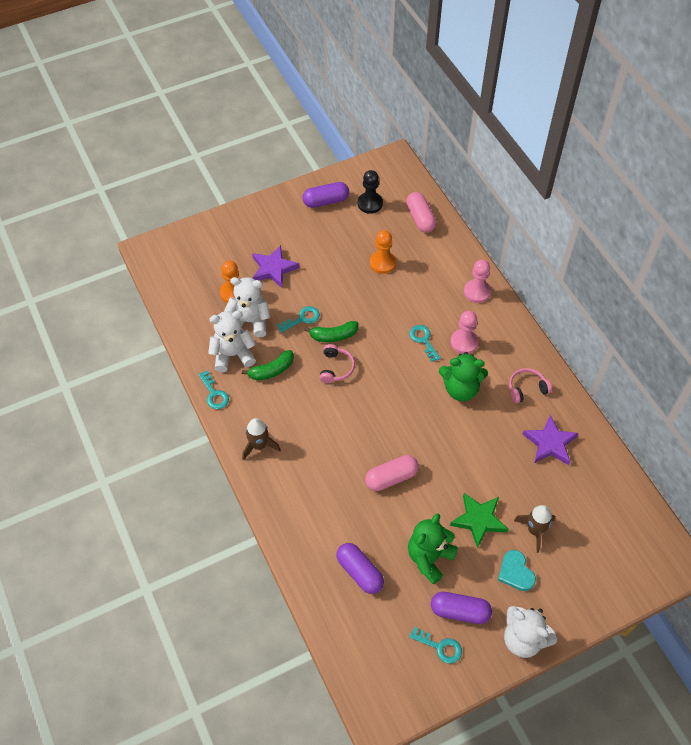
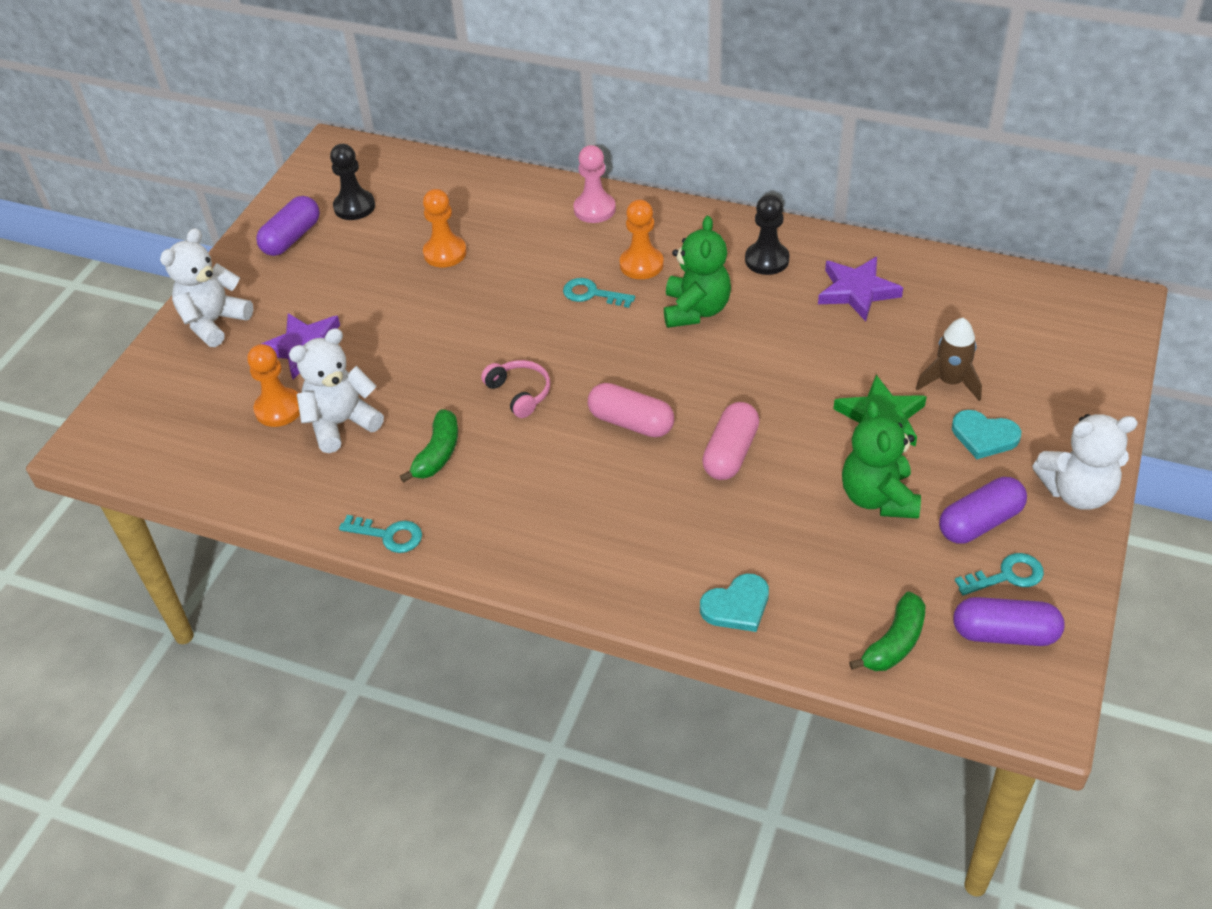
camera: 40 degrees left, 10 degrees down
(233, 355) = (362, 475): white teddy bear -> white teddy bear (214, 322)
(259, 445) = (522, 545): brown rocket -> none
(302, 319) = (411, 373): turquoise key -> none
(311, 552) = (737, 606): none -> turquoise heart
(333, 336) = (474, 363): green banana -> green banana (894, 643)
(359, 572) = (820, 578): purple capsule -> purple capsule (1004, 634)
(420, 218) = (437, 183): pink capsule -> pink capsule (631, 422)
(461, 389) = (696, 310): green teddy bear -> green teddy bear turned 45 degrees counterclockwise
(464, 342) = (641, 264): pink pawn -> orange pawn
(527, 388) = (767, 260): pink headphones -> black pawn

